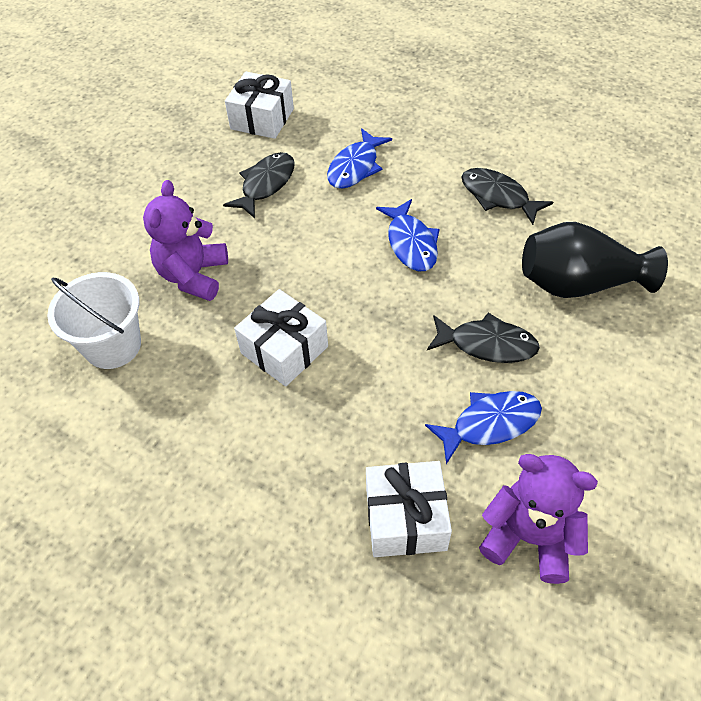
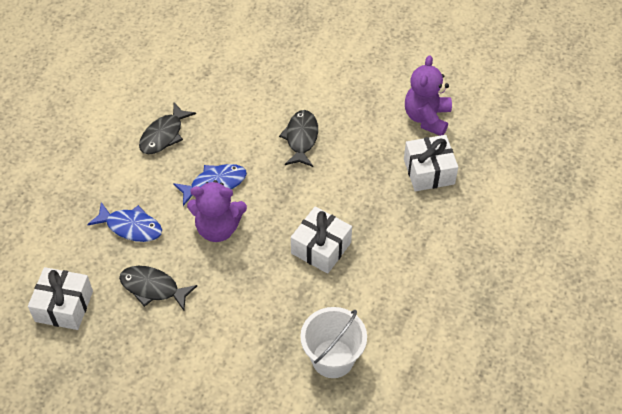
camera: 100 degrees left, 0 degrees up
(193, 275) = (258, 320): purple teddy bear -> purple teddy bear (218, 228)
(490, 424) = (360, 135): blue fish -> none
(578, 284) = (245, 93): black vase -> none

